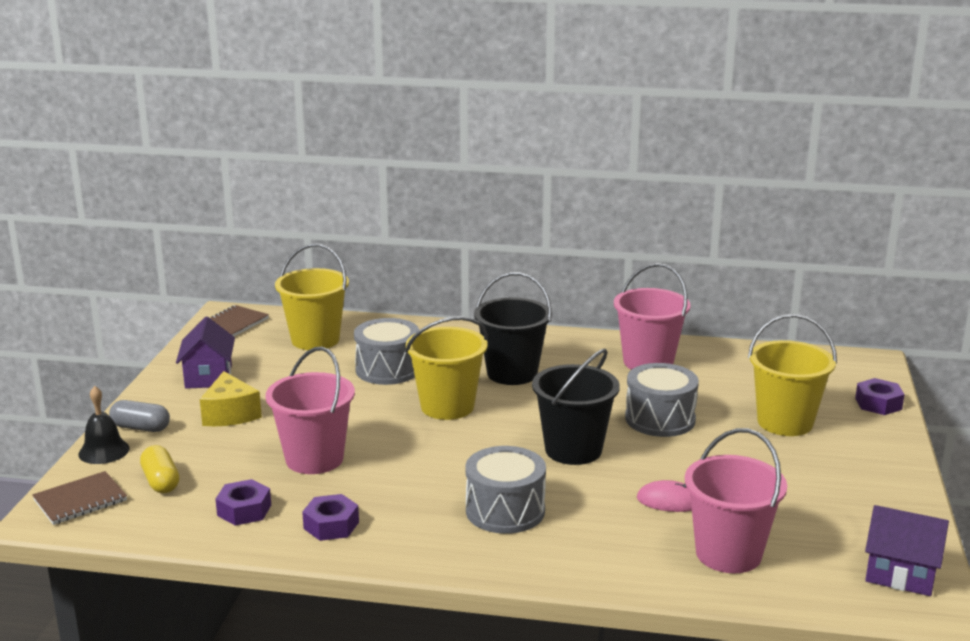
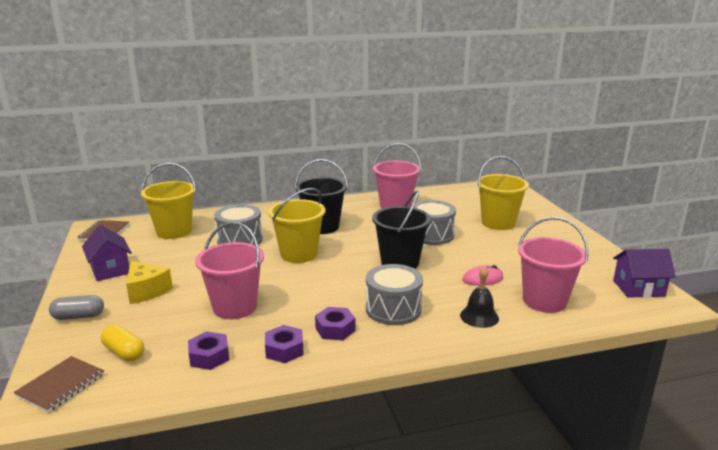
camera: 25 degrees left, 0 degrees up
(104, 451) = (57, 341): black bell -> black bell (479, 316)
(878, 403) = (532, 204): purple nut -> purple nut (335, 329)

